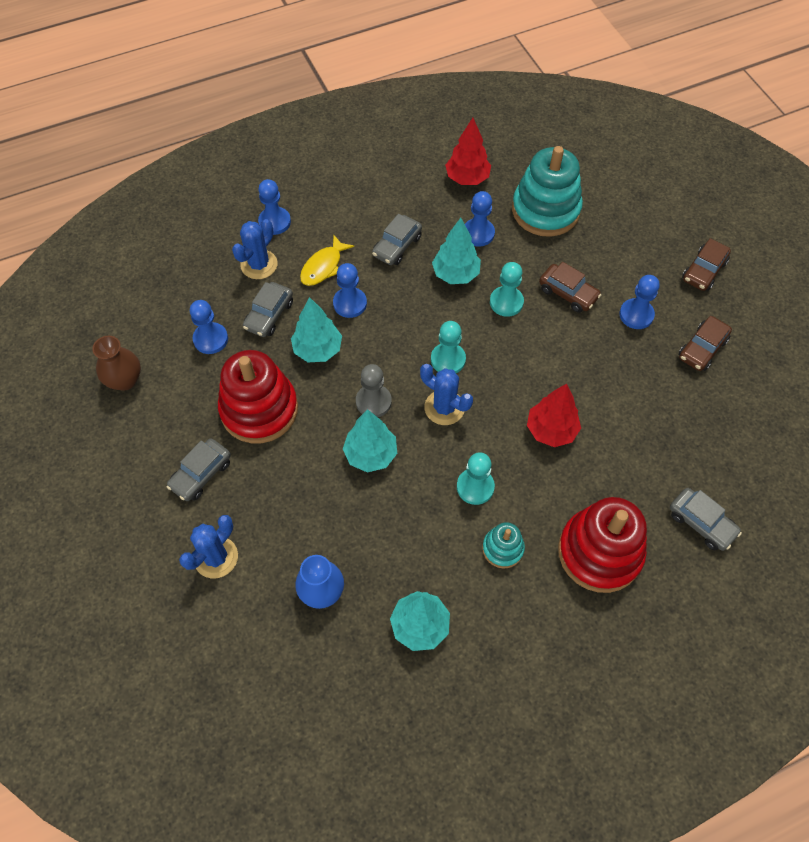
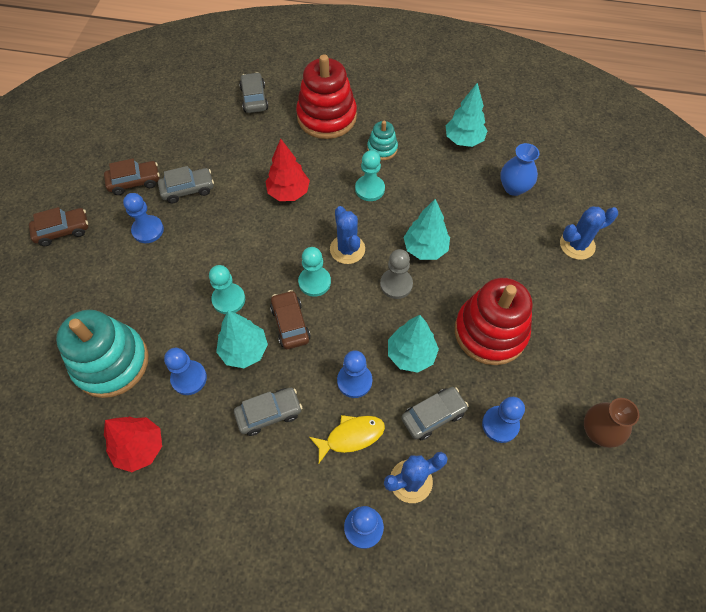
camera: 145 degrees left, 0 degrees up
(201, 474) = (563, 308): grey car -> grey car (188, 189)
(568, 293) = (176, 277): brown car -> brown car (290, 324)

